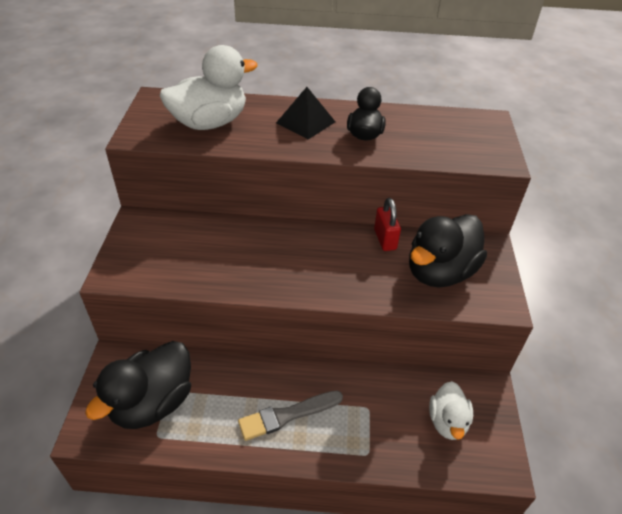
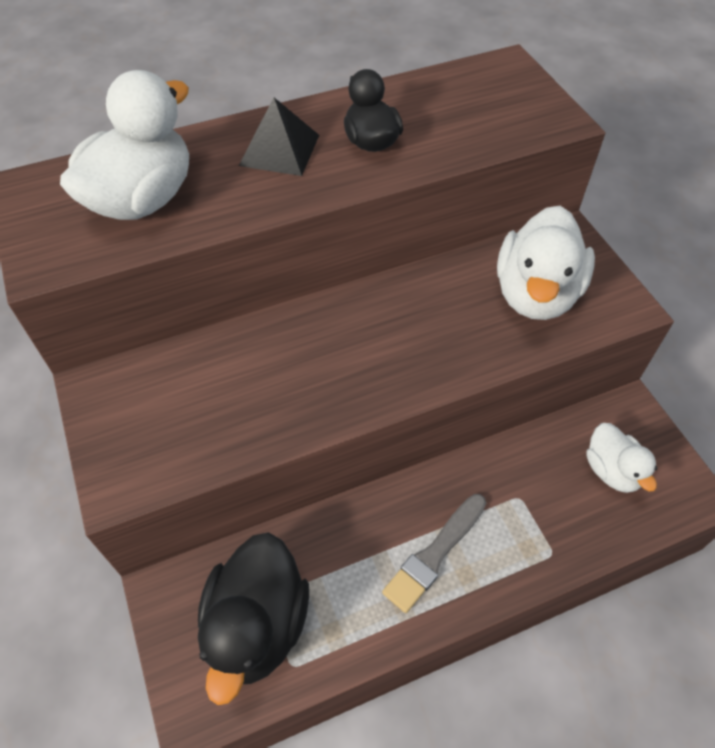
camera: 25 degrees left, 10 degrees up
(385, 239) = (446, 276): red padlock -> none
(439, 272) = (536, 294): black duck -> white duck

